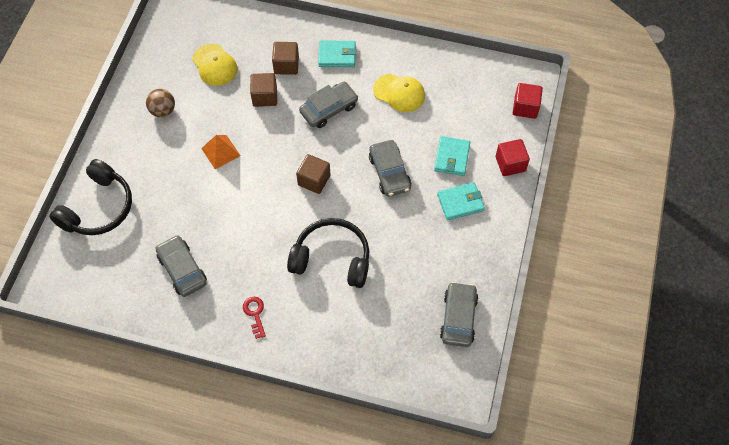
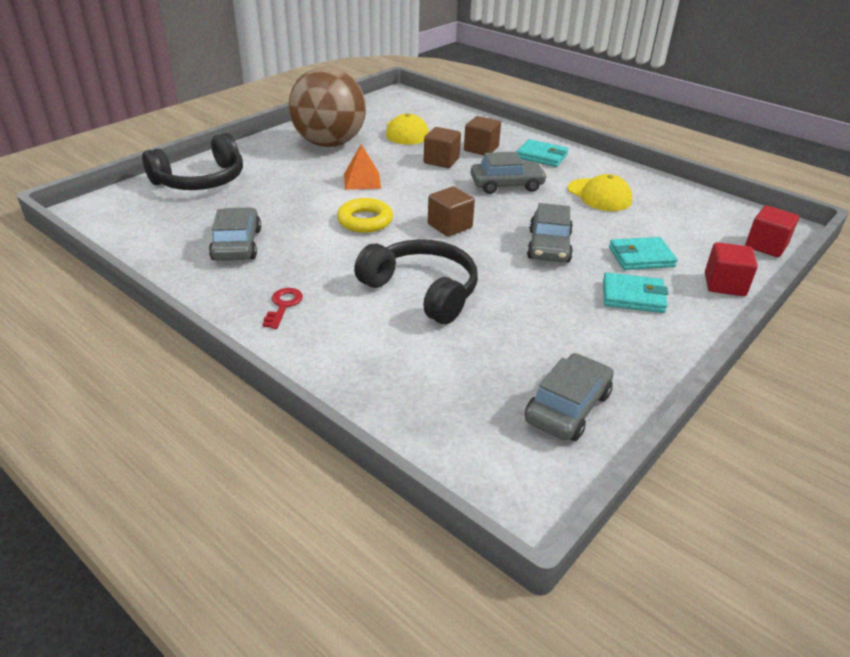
camera: 25 degrees right, 25 degrees down
(163, 110) = (329, 143): brown ball -> brown ball, size x2.32
(252, 201) = (365, 221): none -> yellow ring
(451, 157) = (641, 257): turquoise wallet -> turquoise wallet turned 45 degrees clockwise

